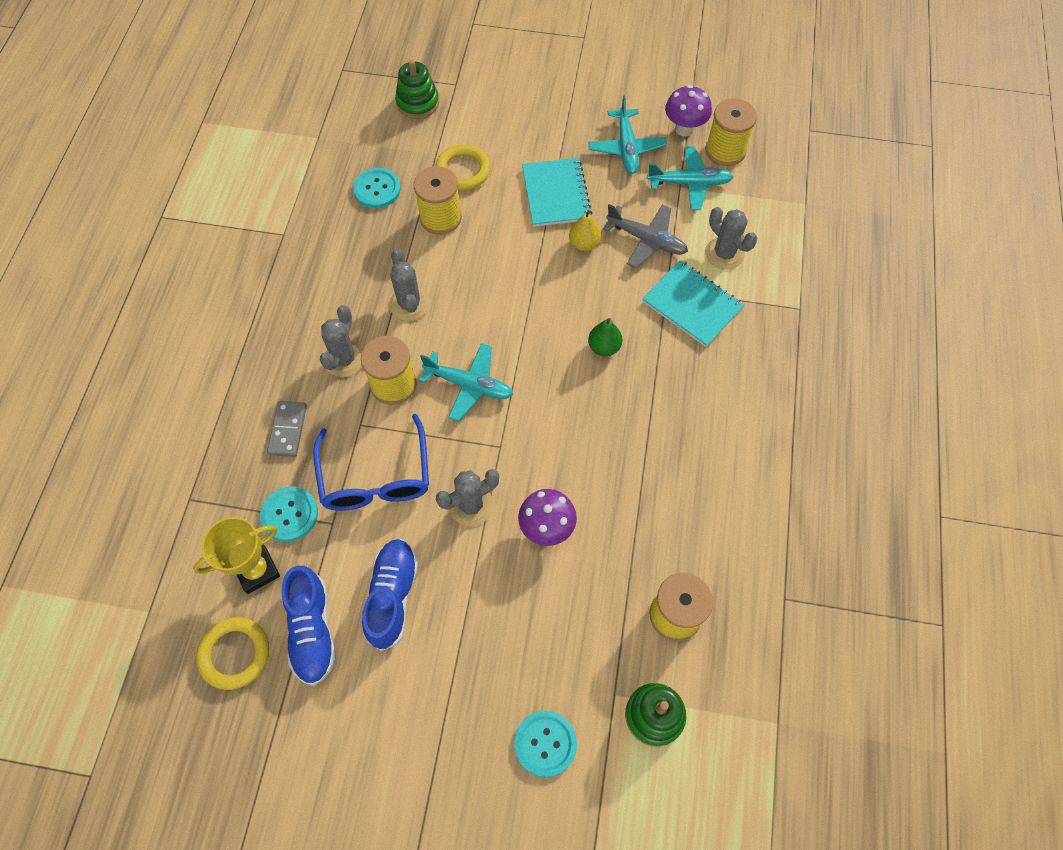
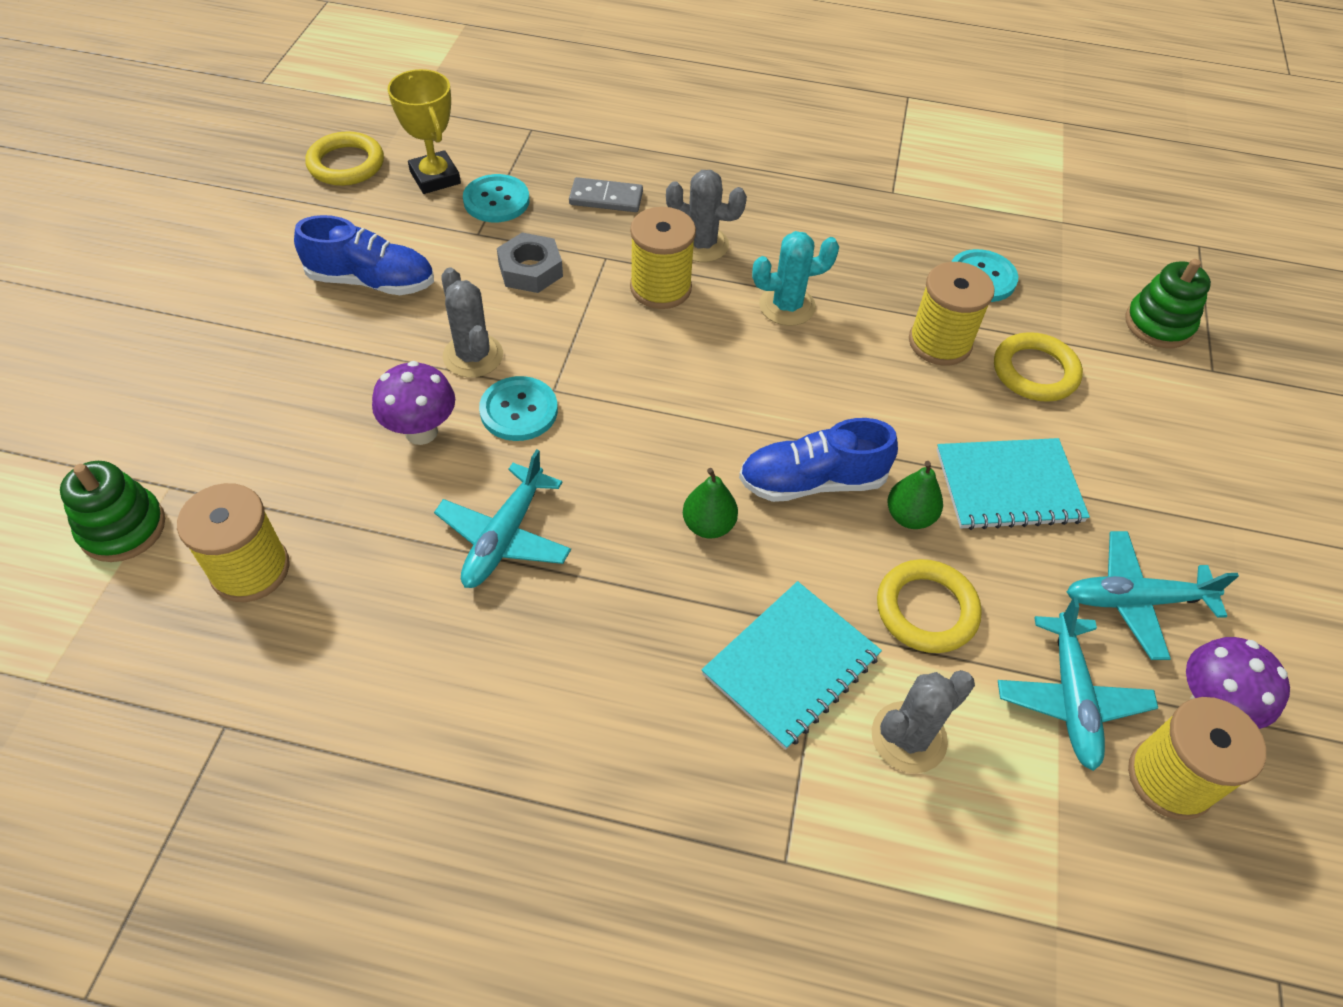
camera: 90 degrees right, 10 degrees down
(312, 630) = (352, 218): blue shoe -> blue shoe (812, 482)
(376, 477) = (530, 270): blue glasses -> grey nut
(409, 304) = (787, 306): grey cactus -> turquoise cactus
(469, 385) = (653, 362): turquoise plane -> turquoise plane (504, 537)
(545, 743) = (139, 410): turquoise button -> turquoise button (519, 410)
(584, 244) = (909, 516): yellow pear -> green pear
(647, 240) = (926, 610): grey plane -> yellow ring

